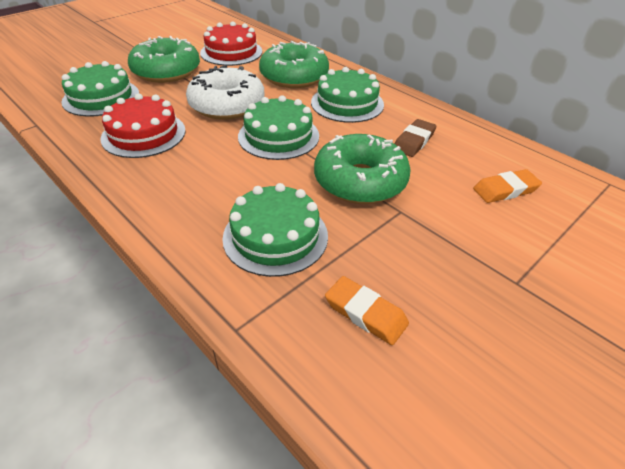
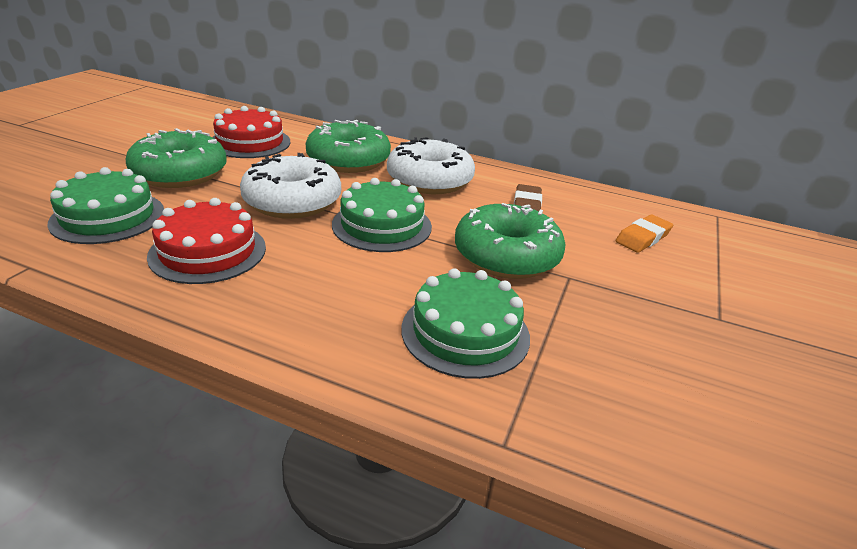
camera: 25 degrees left, 10 degrees down
(347, 103) = (429, 180): green cake -> white donut
(365, 313) = (619, 385): orange eraser -> none

